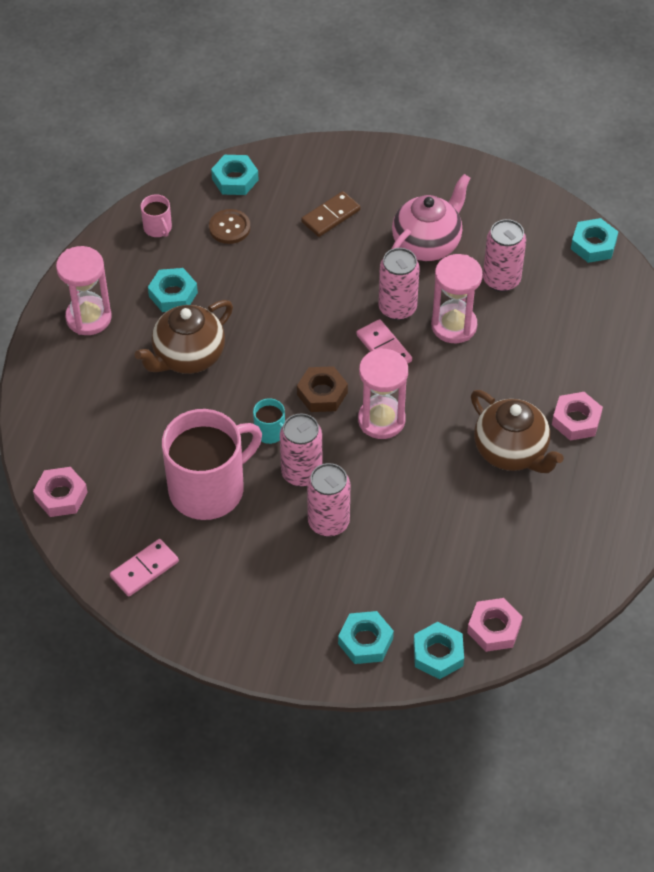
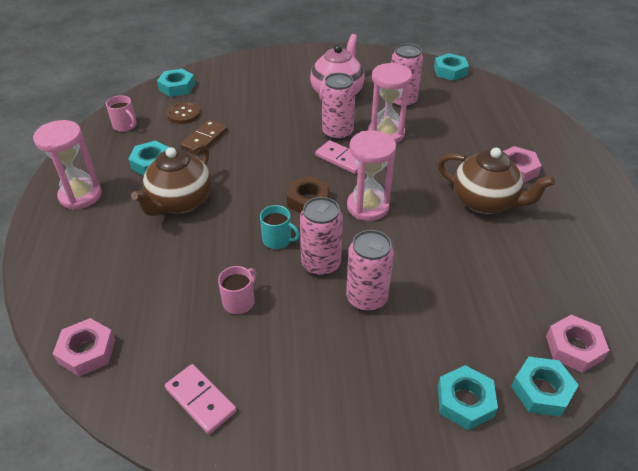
camera: 20 degrees left, 10 degrees down
(144, 569) = (200, 400): pink domino -> pink domino turned 75 degrees counterclockwise
(208, 489) = (239, 301): pink mug -> pink mug, size x0.42
(330, 216) = (258, 92): brown domino -> brown domino (204, 139)

